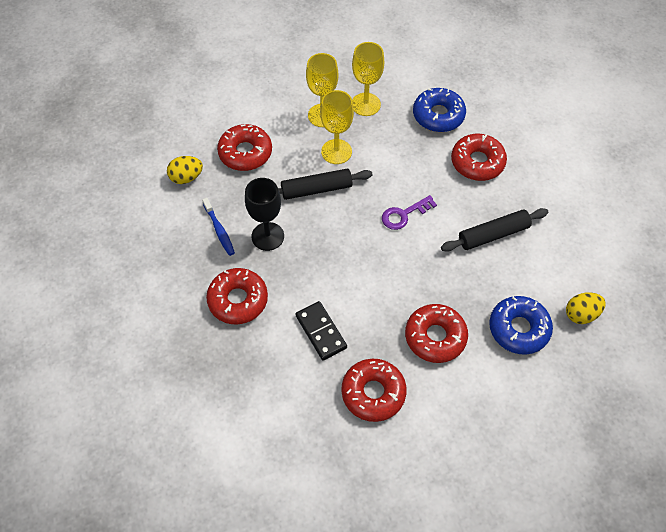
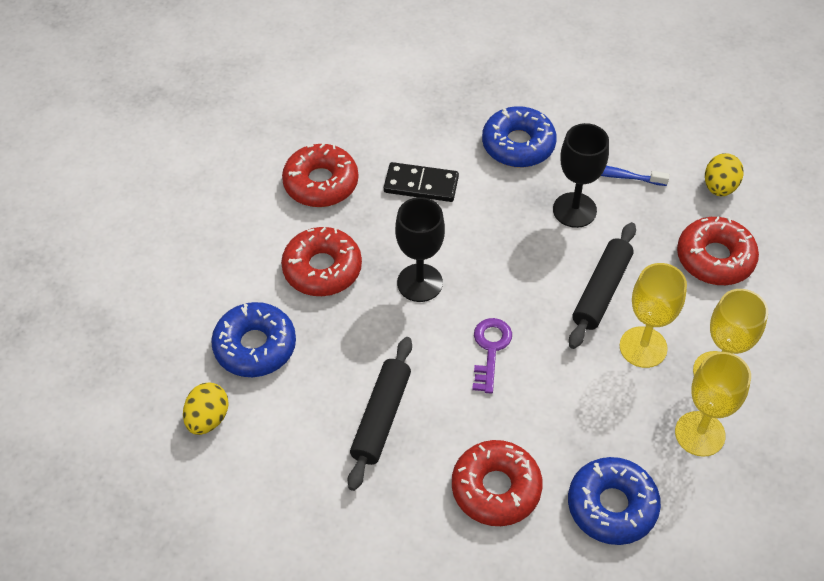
camera: 130 degrees right, 5 degrees down
(238, 300) = (518, 145): red donut -> blue donut
(394, 278) = (419, 283): none -> black goblet

